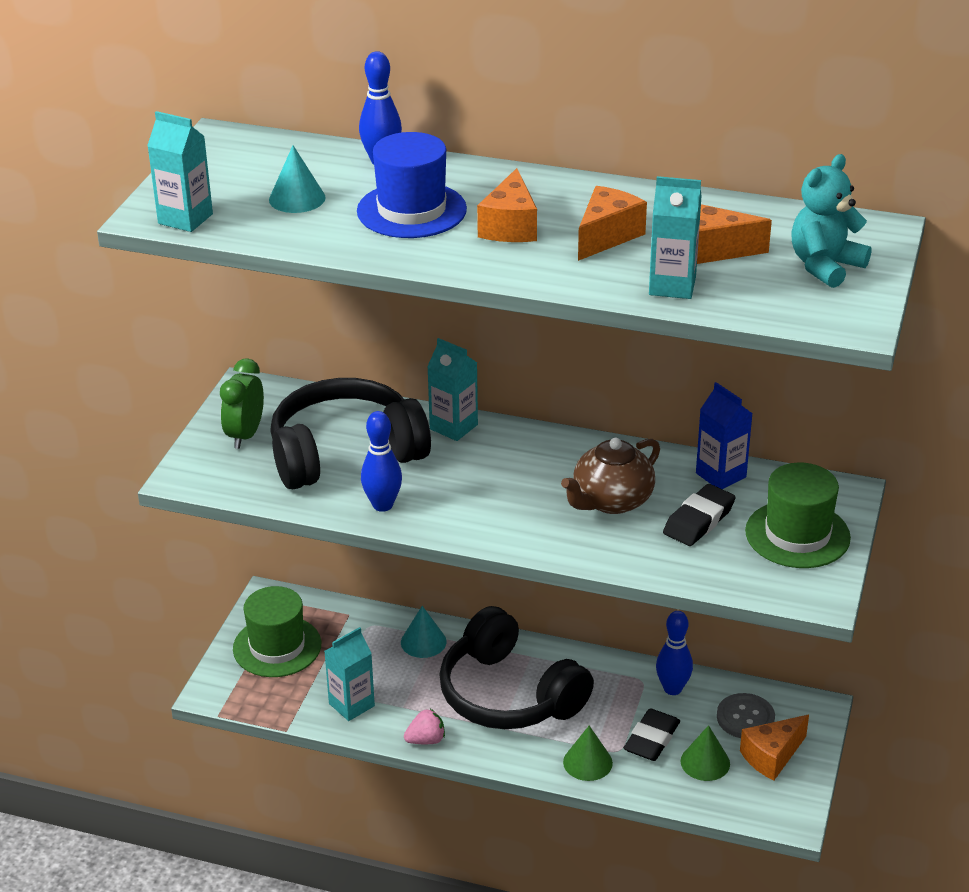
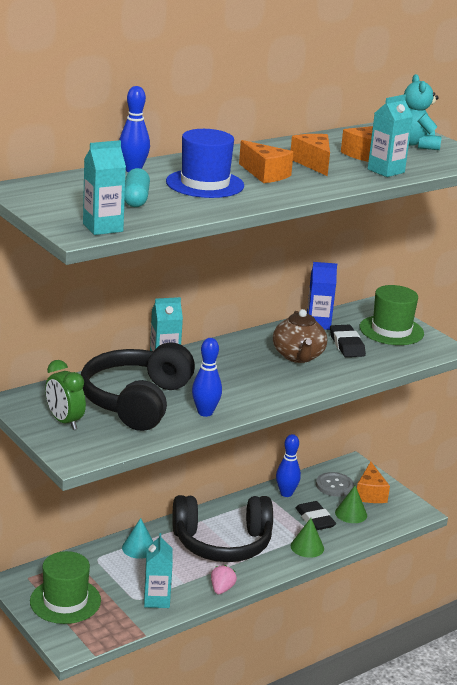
camera: 55 degrees left, 10 degrees down
(297, 198) = (136, 199): turquoise cone -> turquoise capsule

